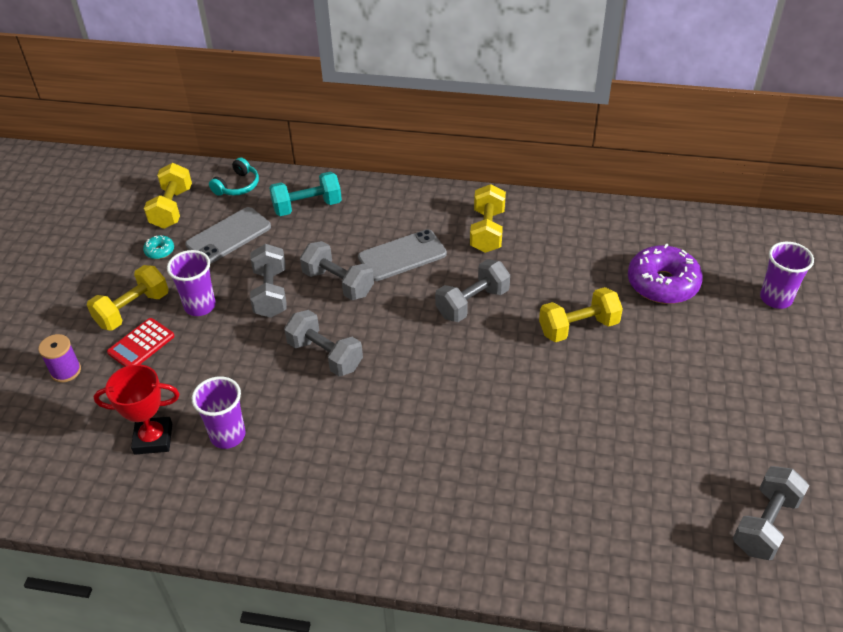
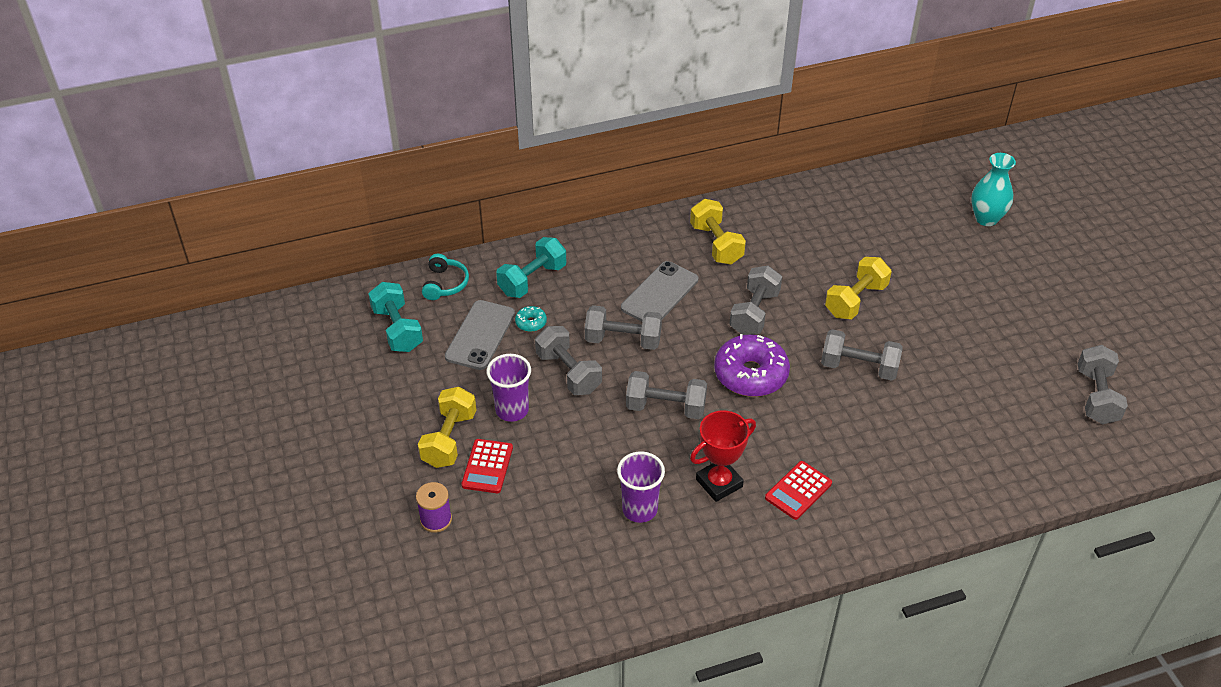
camera: 30 degrees left, 0 degrees up
(153, 439) = (575, 541): red trophy -> red trophy (719, 483)
(159, 251) = (424, 375): turquoise donut -> turquoise donut (531, 323)
(172, 208) = (397, 329): yellow dumbbell -> turquoise dumbbell
(379, 482) = (798, 490): none -> red calculator
(531, 391) = (859, 367): none -> grey dumbbell
(662, 284) = (893, 238): purple donut -> purple donut (750, 374)
(776, 298) = (986, 218): purple cup -> turquoise vase

